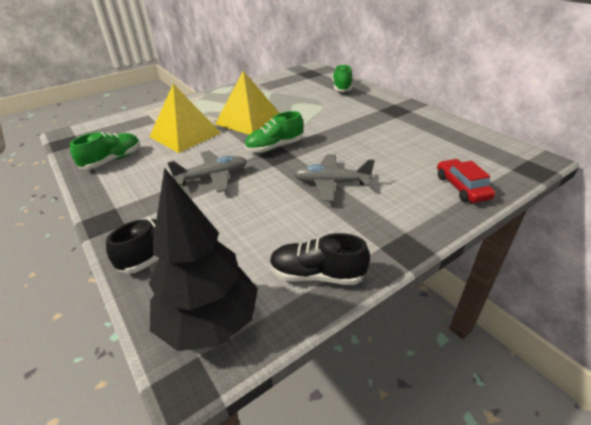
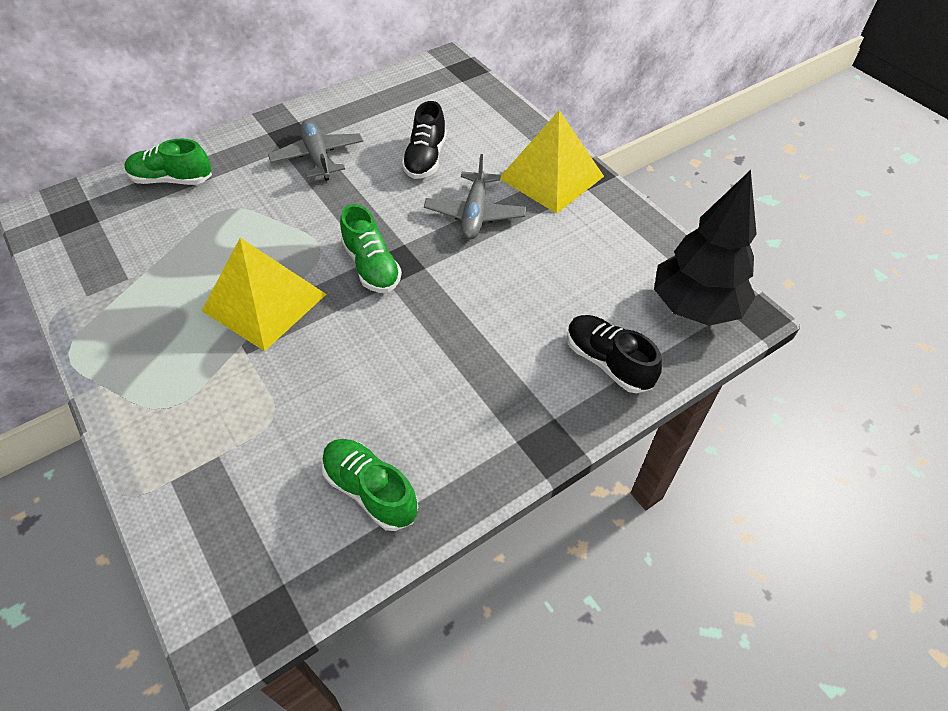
camera: 90 degrees left, 15 degrees up
(185, 134) = (295, 391): yellow pyramid -> yellow pyramid (551, 177)
(213, 177) = (447, 333): grey plane -> grey plane (318, 157)
(317, 274) = (627, 233): black shoe -> black shoe (425, 159)
(462, 187) = (492, 120): red car -> none

